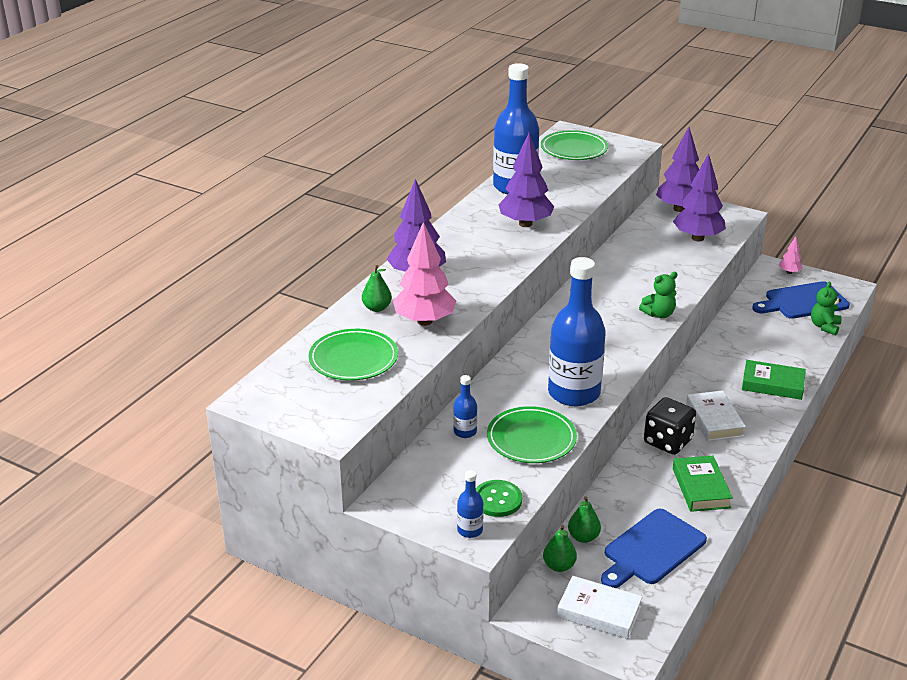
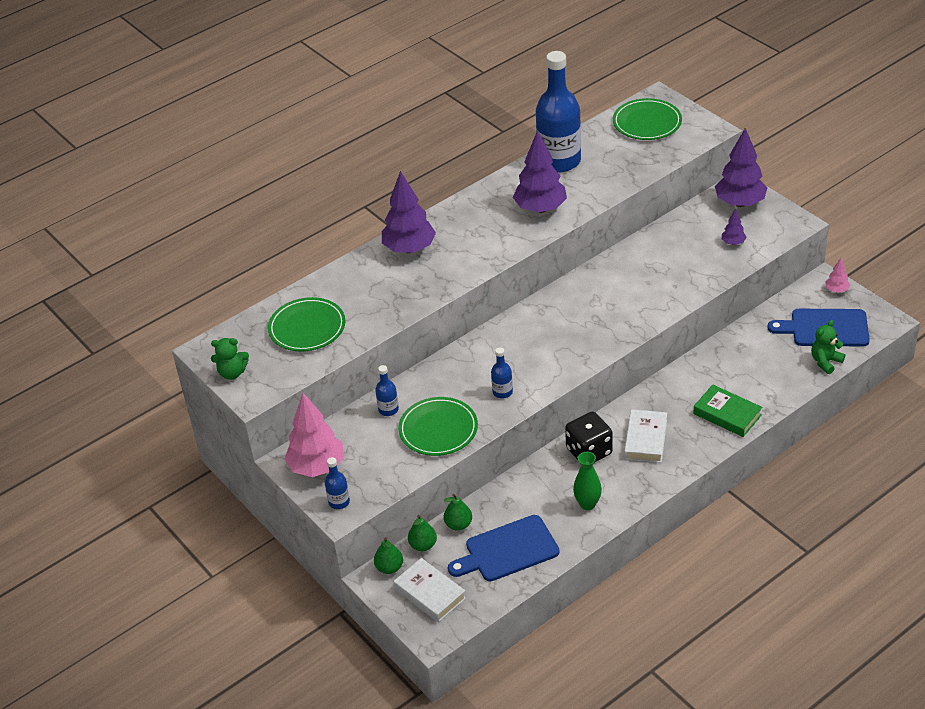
camera: 25 degrees right, 10 degrees up
(377, 308) = (355, 279): green pear -> green pear (389, 568)
(424, 321) = (386, 301): pink tree -> pink tree (317, 467)
(497, 500) = (376, 480): green button -> none
(574, 393) = (502, 392): blue bottle -> blue bottle, size x0.42
(659, 314) = (634, 324): green teddy bear -> green teddy bear (232, 373)
(697, 238) = (733, 243): purple tree -> purple tree, size x0.47
(700, 488) = (587, 504): green book -> green vase

